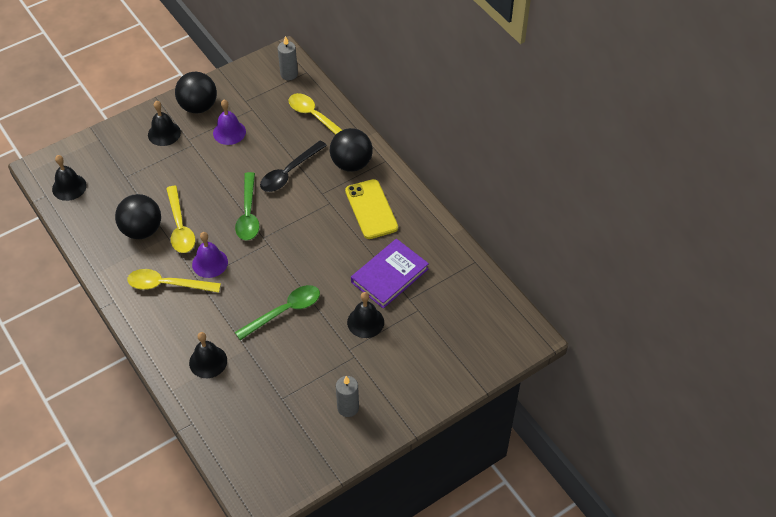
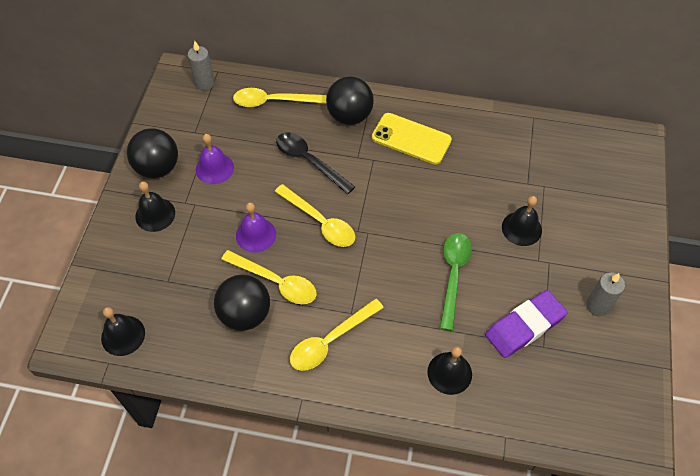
camera: 45 degrees left, 5 degrees up
(210, 263) = (342, 290): purple bell -> purple bell (256, 235)
(248, 214) = (320, 222): green spoon -> yellow spoon
(286, 377) = (524, 326): none -> purple eraser
(289, 172) = (309, 161): black spoon -> black spoon turned 135 degrees clockwise
(389, 276) = (491, 178): purple book -> none

